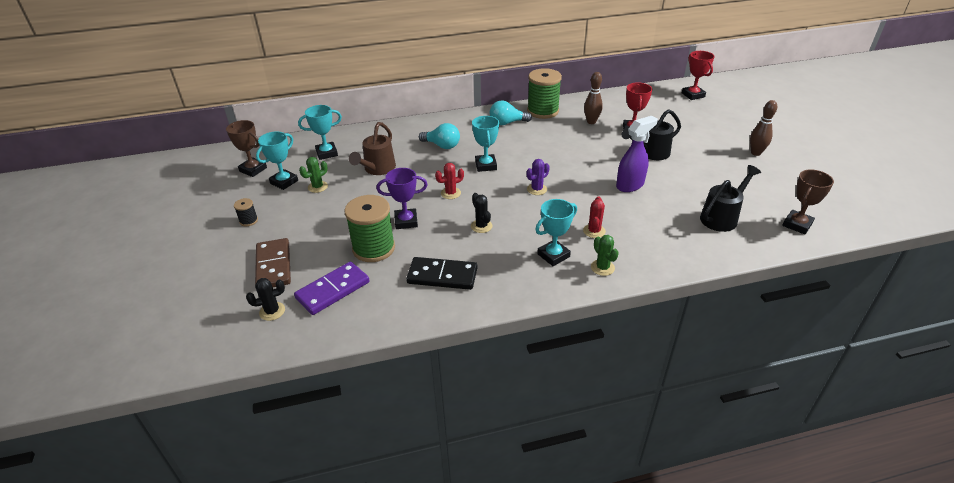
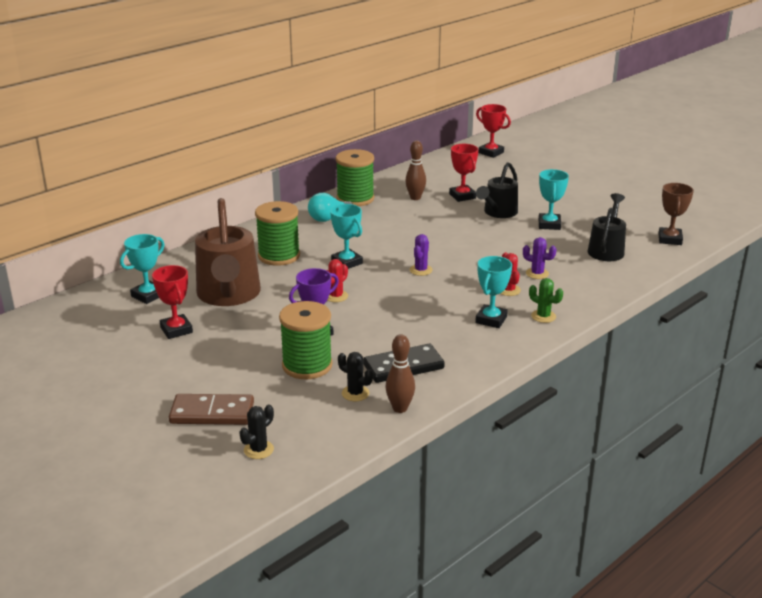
camera: 30 degrees left, 10 degrees down
(248, 221) = (129, 383): black spool -> none
(253, 169) = (71, 335): brown trophy -> none
(274, 266) = (212, 413): brown domino -> brown domino turned 45 degrees counterclockwise
(284, 182) = (128, 336): turquoise trophy -> turquoise trophy (549, 224)
(317, 187) = (176, 330): green cactus -> red trophy
(333, 290) = (304, 412): purple domino -> none
(377, 169) = (228, 295): brown watering can -> brown watering can, size x1.64
(442, 146) = (279, 256): turquoise light bulb -> green spool
(481, 226) = (398, 315): black cactus -> black cactus (355, 393)
(630, 185) = (505, 244): purple spray bottle -> none
(634, 222) = (537, 273): none -> purple cactus
(755, 153) = (590, 191): brown bowling pin -> brown bowling pin (400, 408)

